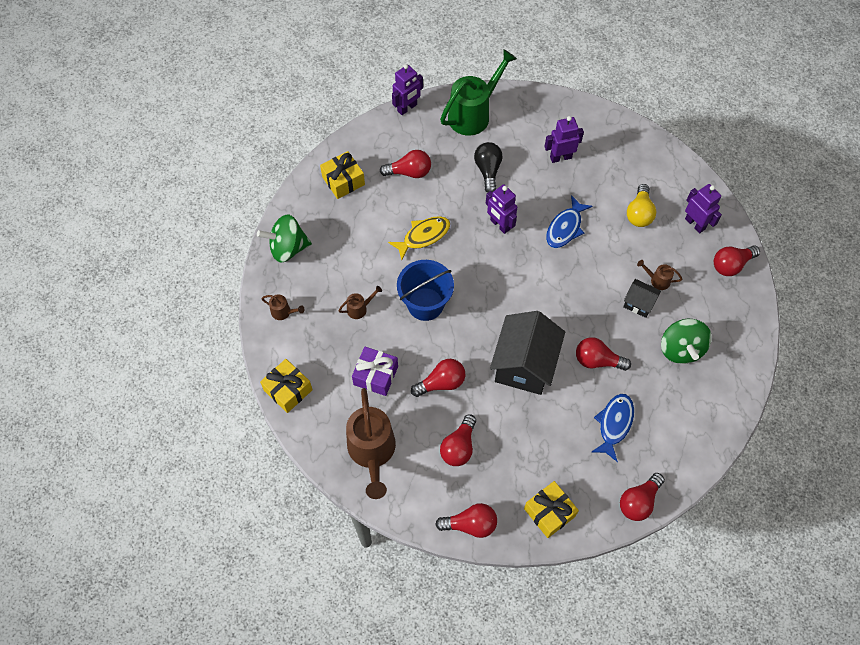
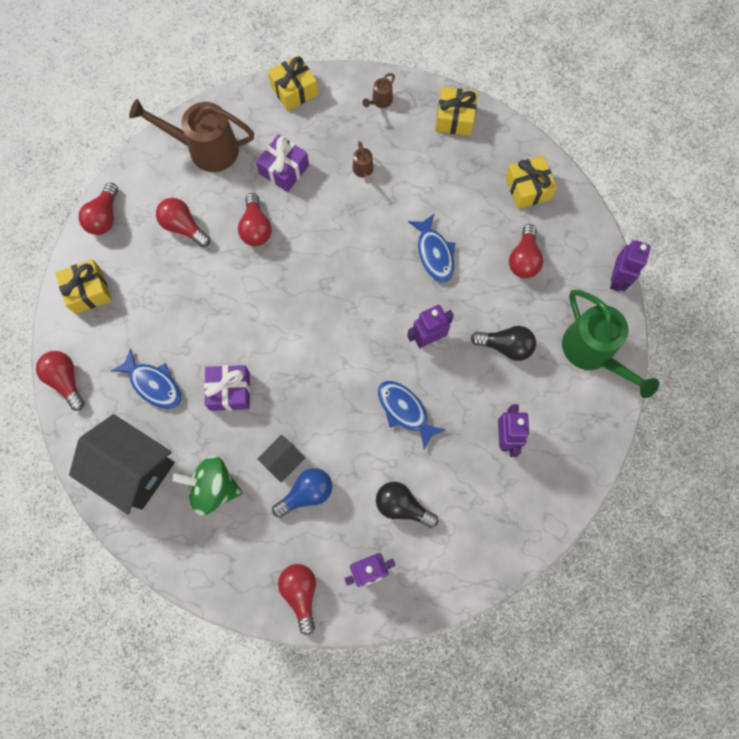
camera: 105 degrees right, 10 degrees up
(288, 248) = (455, 118): green spinning top -> yellow gift
(407, 108) = (617, 279): purple robot -> purple robot turned 135 degrees counterclockwise
(423, 236) = (434, 253): yellow fish -> blue fish
(425, 304) = (350, 235): blue bucket -> none
(524, 365) = (249, 314): black house -> black house (134, 469)
(597, 360) = (229, 391): red light bulb -> purple gift
(639, 213) = (402, 506): yellow light bulb -> black light bulb
(657, 280) = (306, 494): brown watering can -> blue light bulb

